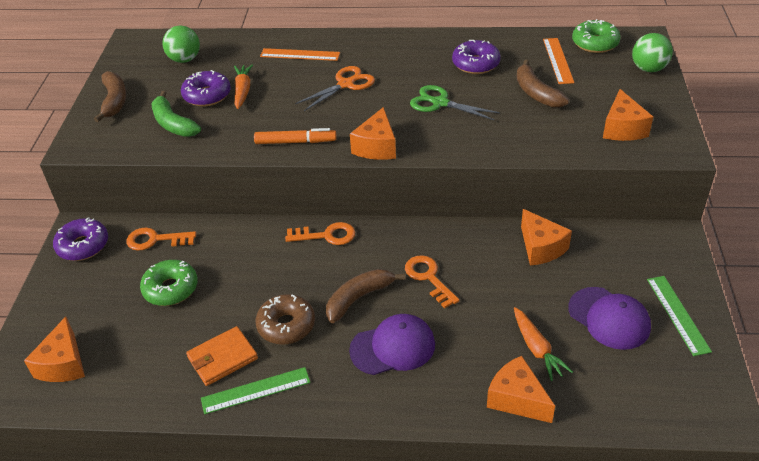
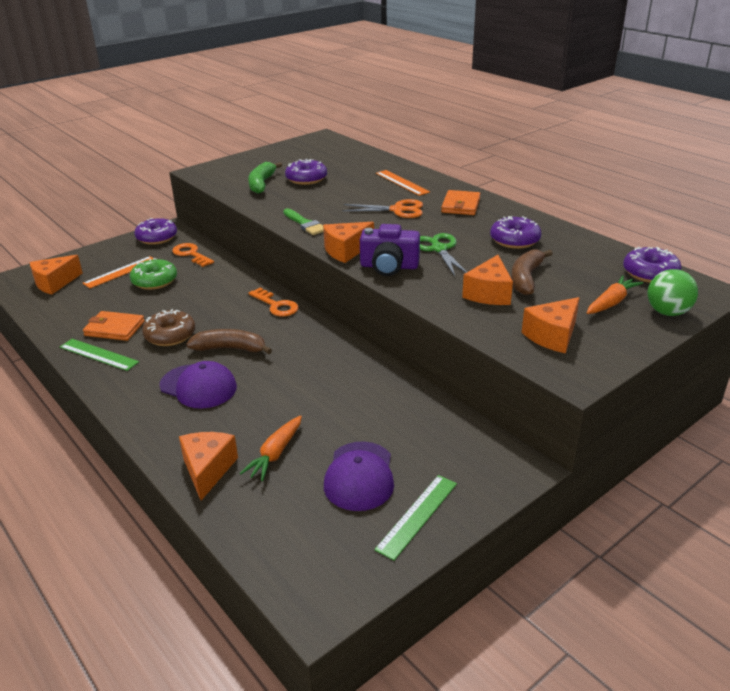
camera: 45 degrees right, 10 degrees down
(114, 101) = (256, 160): brown banana -> none
(184, 59) = (331, 157): green ball -> none
(242, 91) = (330, 185): orange carrot -> orange carrot (611, 302)
(295, 142) = (305, 224): orange marker -> green brush
(385, 53) = (461, 205): none -> orange wallet
(429, 278) = (289, 366): orange key -> none
(433, 140) = (389, 266): none -> purple camera
(541, 248) = (396, 400): orange cheese -> orange cheese (489, 293)
(558, 60) = (590, 268): orange ruler -> orange ruler (121, 272)
(595, 43) = (650, 273): green donut -> purple donut

